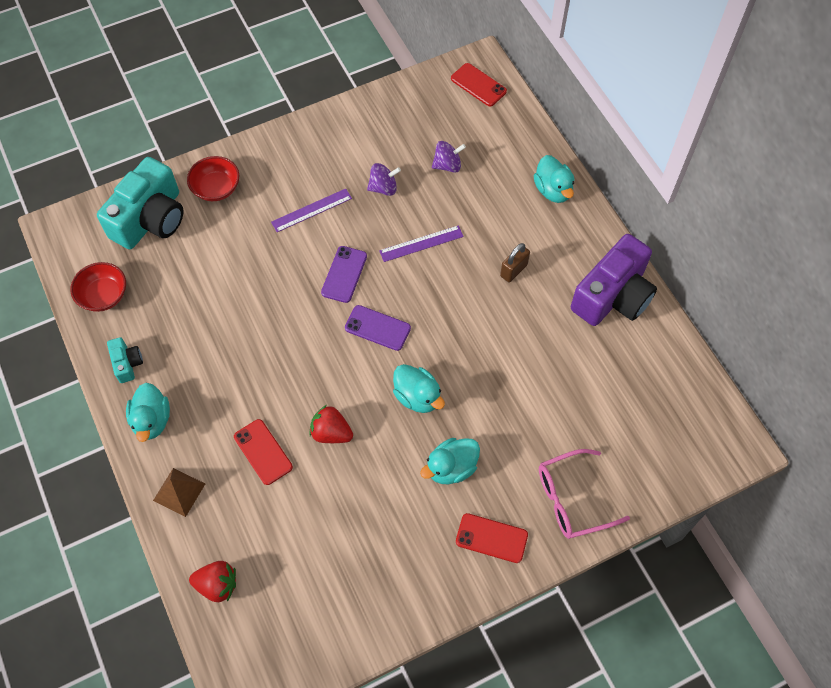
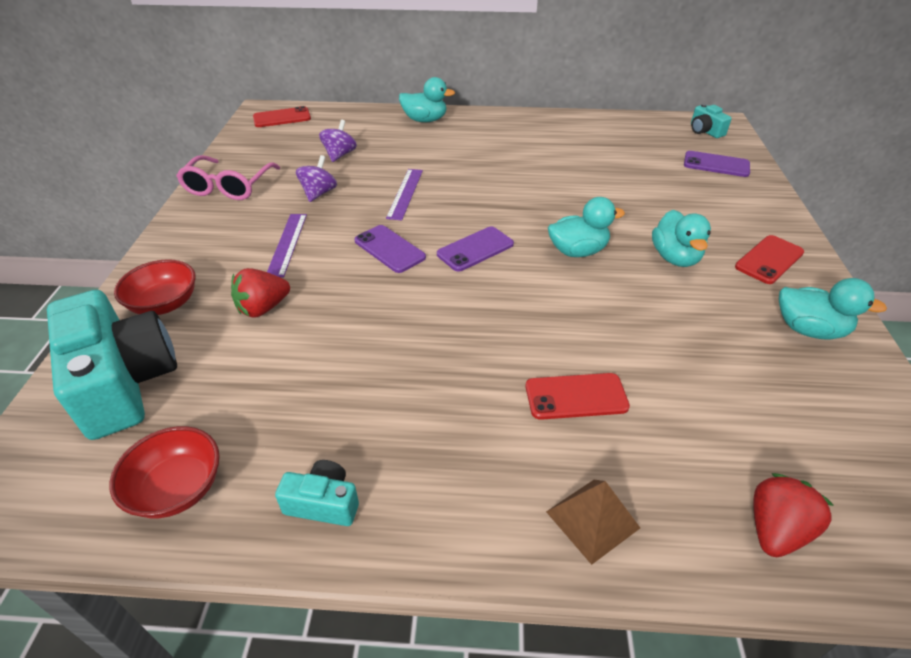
camera: 60 degrees left, 20 degrees down
(152, 420) = (446, 508): turquoise duck -> turquoise duck (808, 329)
(331, 433) = (584, 326): red strawberry -> red strawberry (263, 308)
(513, 270) = (483, 159): brown padlock -> none
(572, 499) = (741, 204): pink glasses -> pink glasses (228, 187)
(613, 296) = (549, 127): purple camera -> none
(637, 462) = (716, 164): none -> purple phone
(707, 435) = (705, 131): none -> turquoise camera

